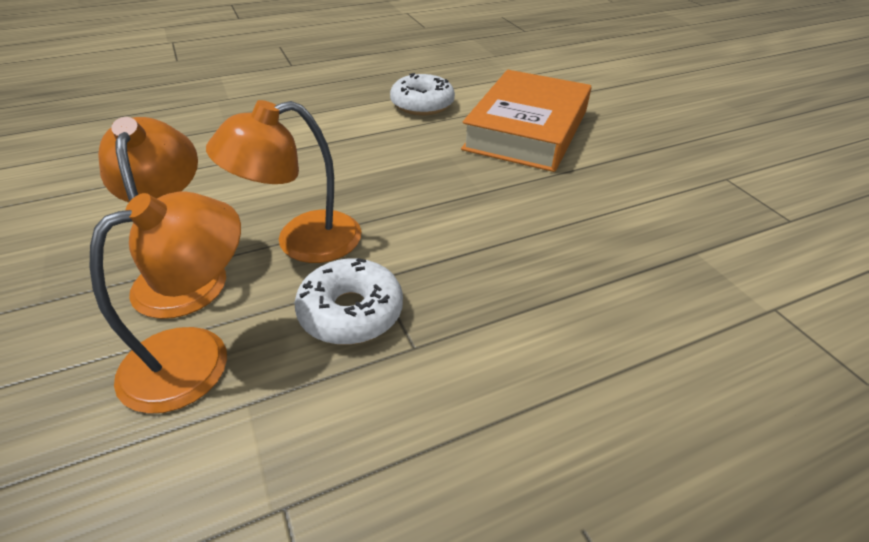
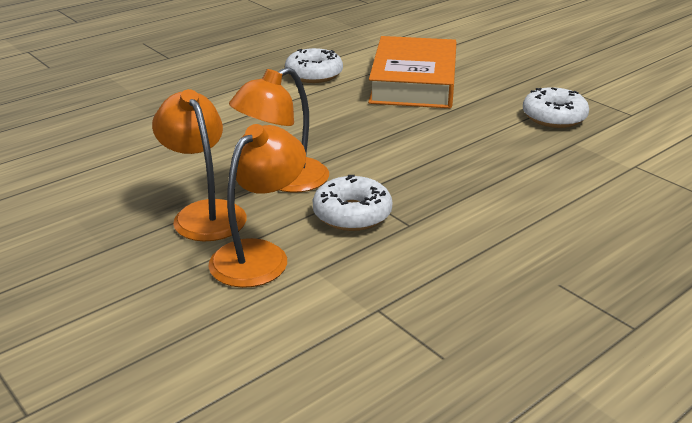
camera: 15 degrees left, 10 degrees down
(681, 206) = (554, 117): none -> white donut

